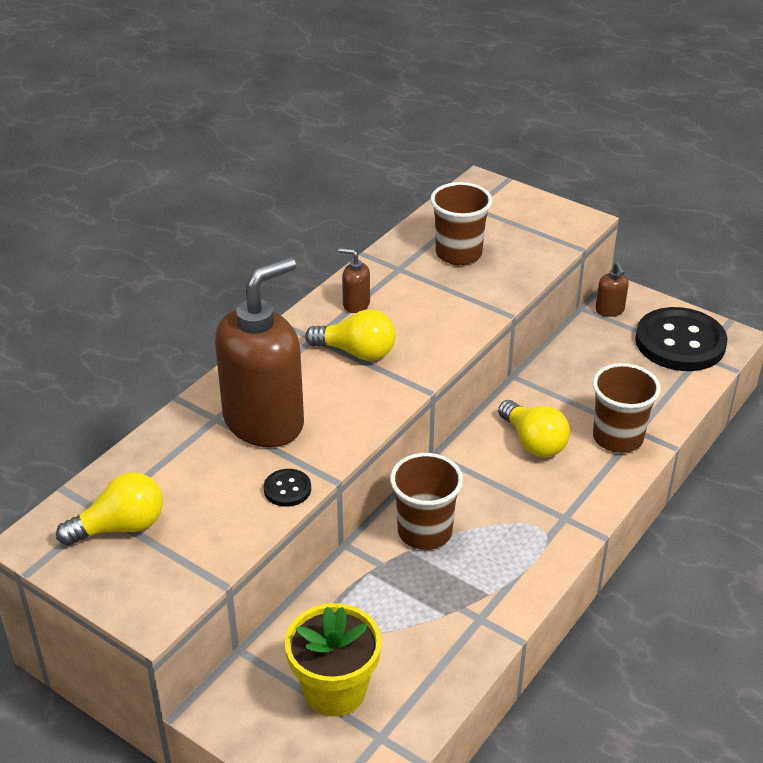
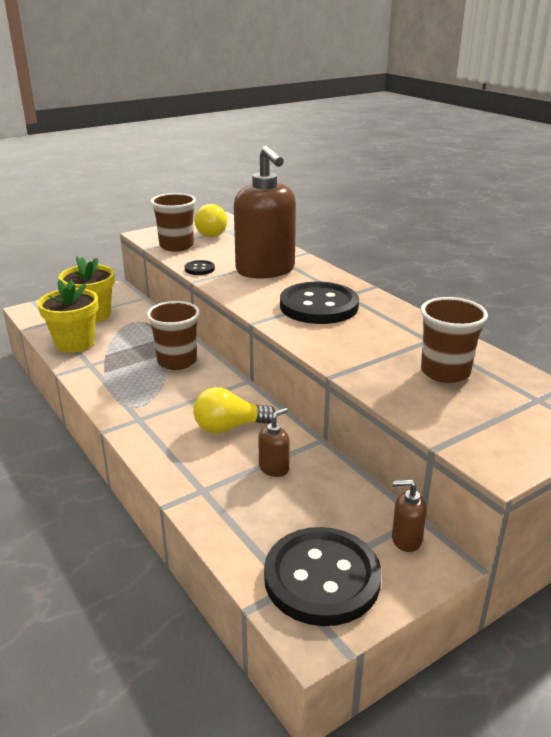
camera: 110 degrees right, 10 degrees down
(356, 304) = (381, 315): brown soap dispenser -> brown soap dispenser (274, 468)
(356, 352) = (319, 306): yellow light bulb -> black button
(433, 666) = (75, 343): none -> yellow flower pot
(617, 438) = (202, 474): brown cup -> brown cup (176, 246)

